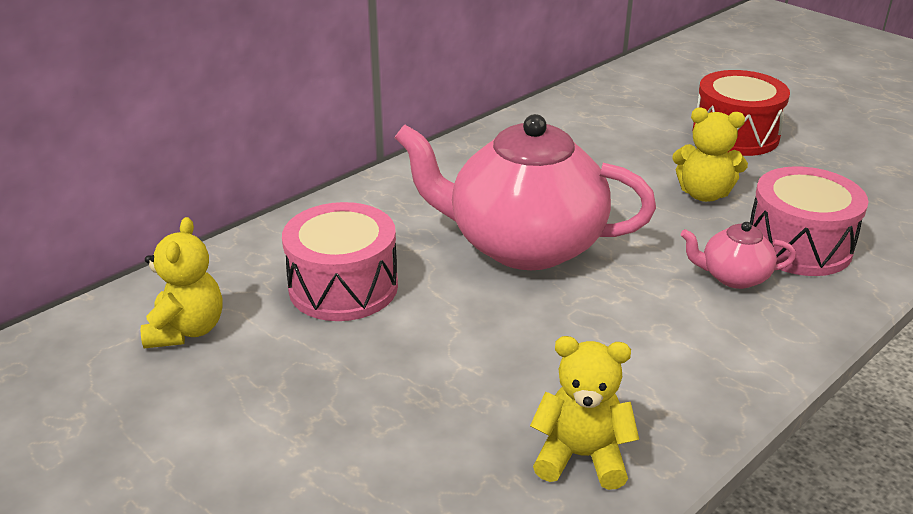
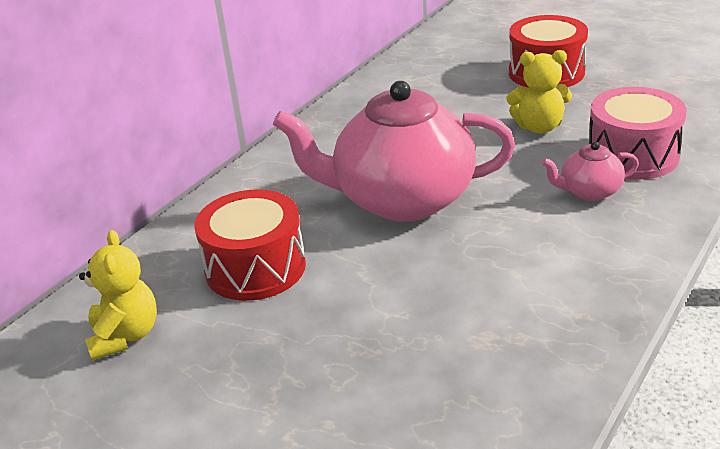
camera: 10 degrees left, 0 degrees up
(343, 287) = (255, 268): pink drum -> red drum
(581, 456) = (520, 367): yellow teddy bear -> none

